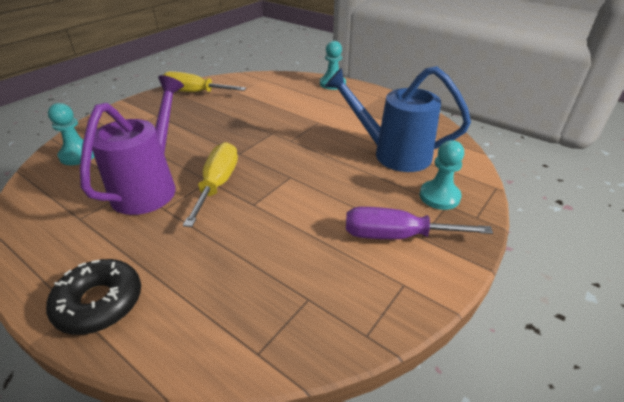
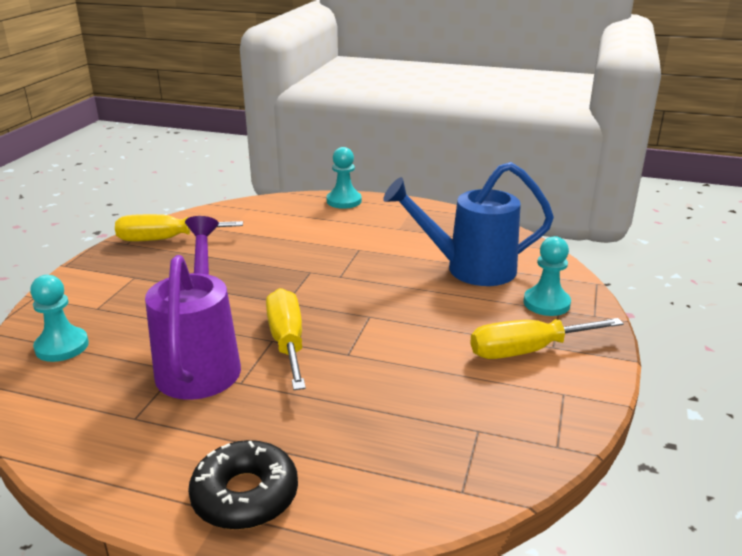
camera: 20 degrees left, 10 degrees down
(396, 236) = (527, 351): purple screwdriver -> yellow screwdriver

